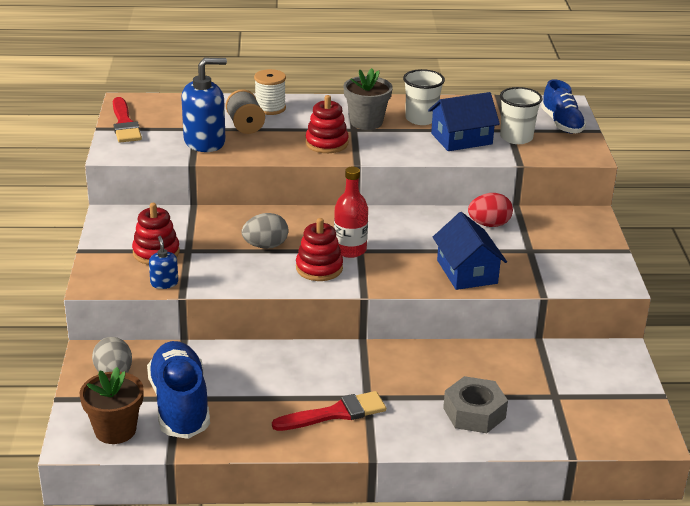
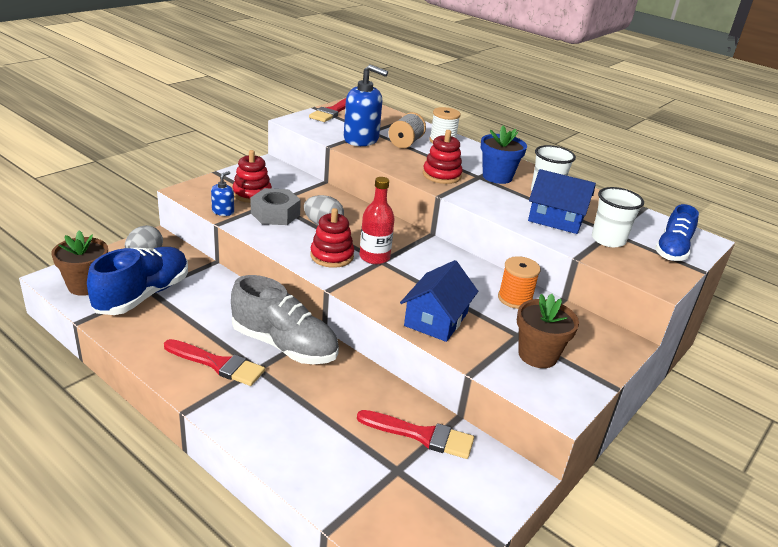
camera: 40 degrees right, 0 degrees up
(356, 368) = (284, 345): none -> grey shoe
(366, 122) = (497, 177): grey flower pot -> blue flower pot
(474, 413) = (310, 434): grey nut -> grey nut (275, 214)
(489, 224) = (515, 299): red egg -> orange spool
(536, 366) = (421, 435): none -> red brush
(560, 257) = (537, 355): none -> brown flower pot

